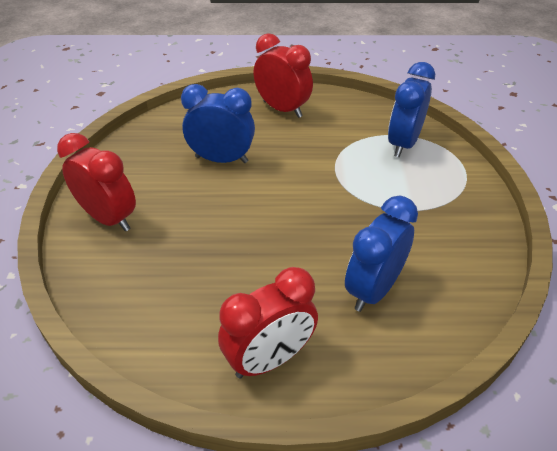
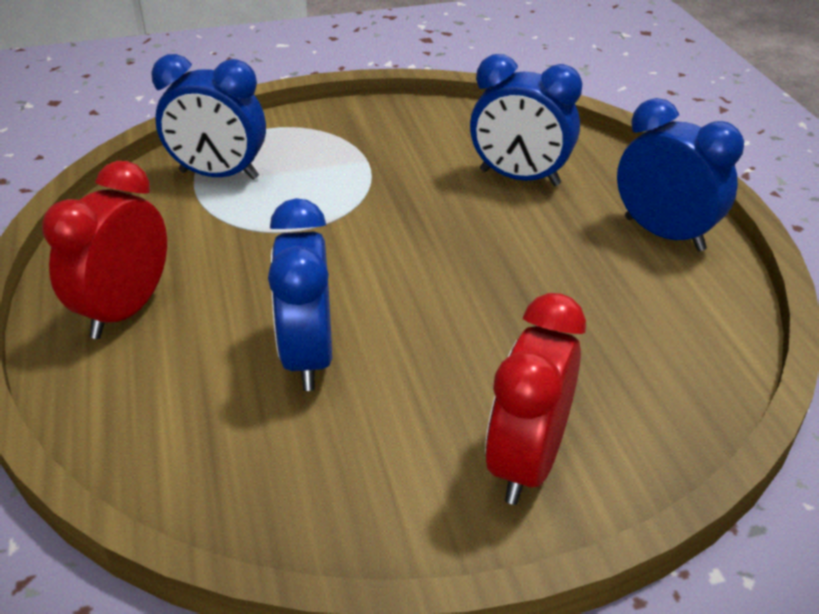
camera: 105 degrees left, 5 degrees down
(269, 359) = (664, 234): red clock -> blue clock

